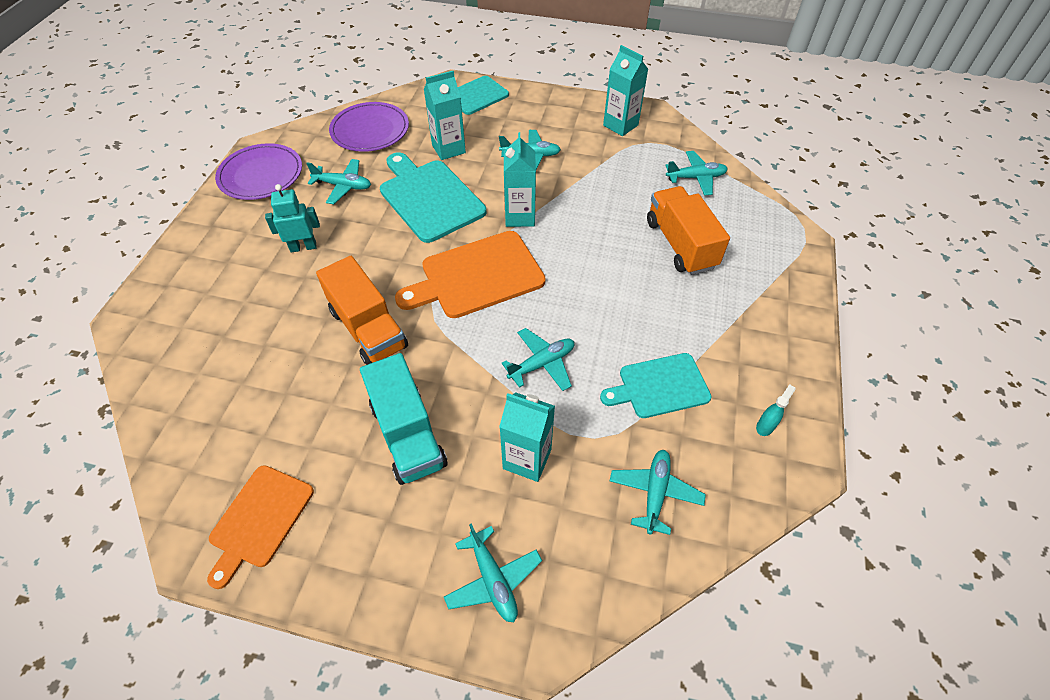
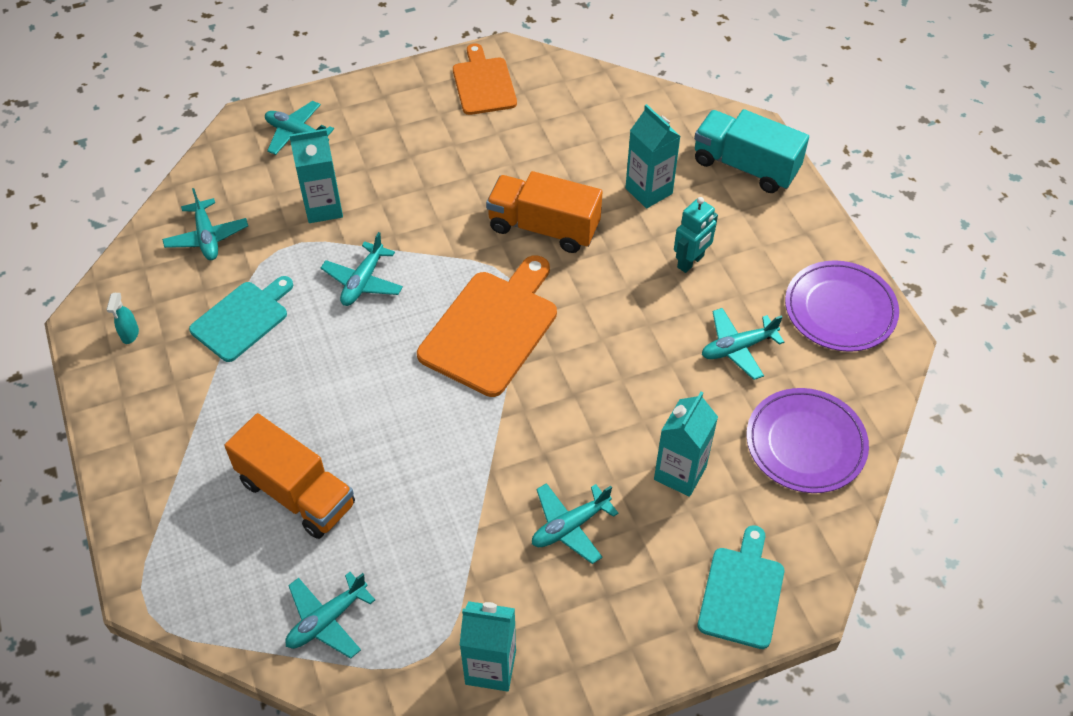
camera: 145 degrees right, 0 degrees up
(408, 434) = (431, 176): turquoise truck -> turquoise truck (745, 166)
(429, 198) = (630, 389): turquoise cutting board -> none
(520, 216) = (507, 424): turquoise carton -> turquoise carton (648, 191)

